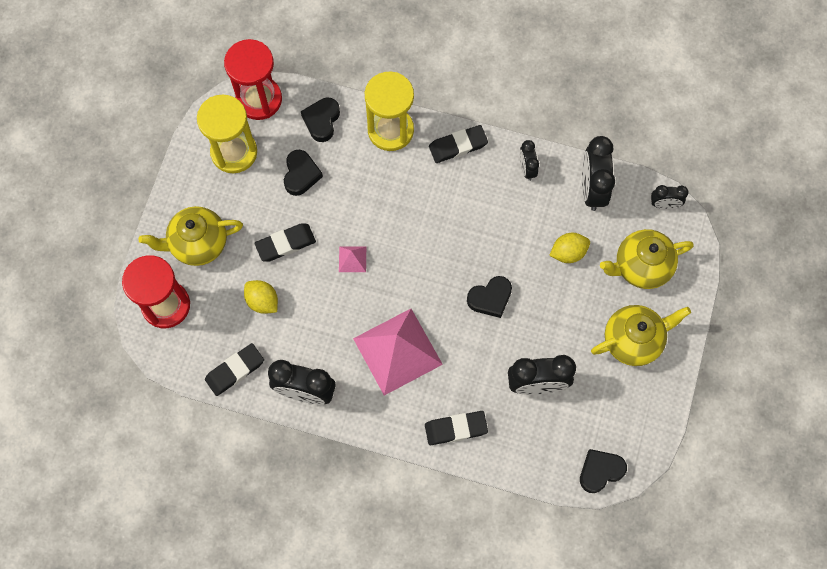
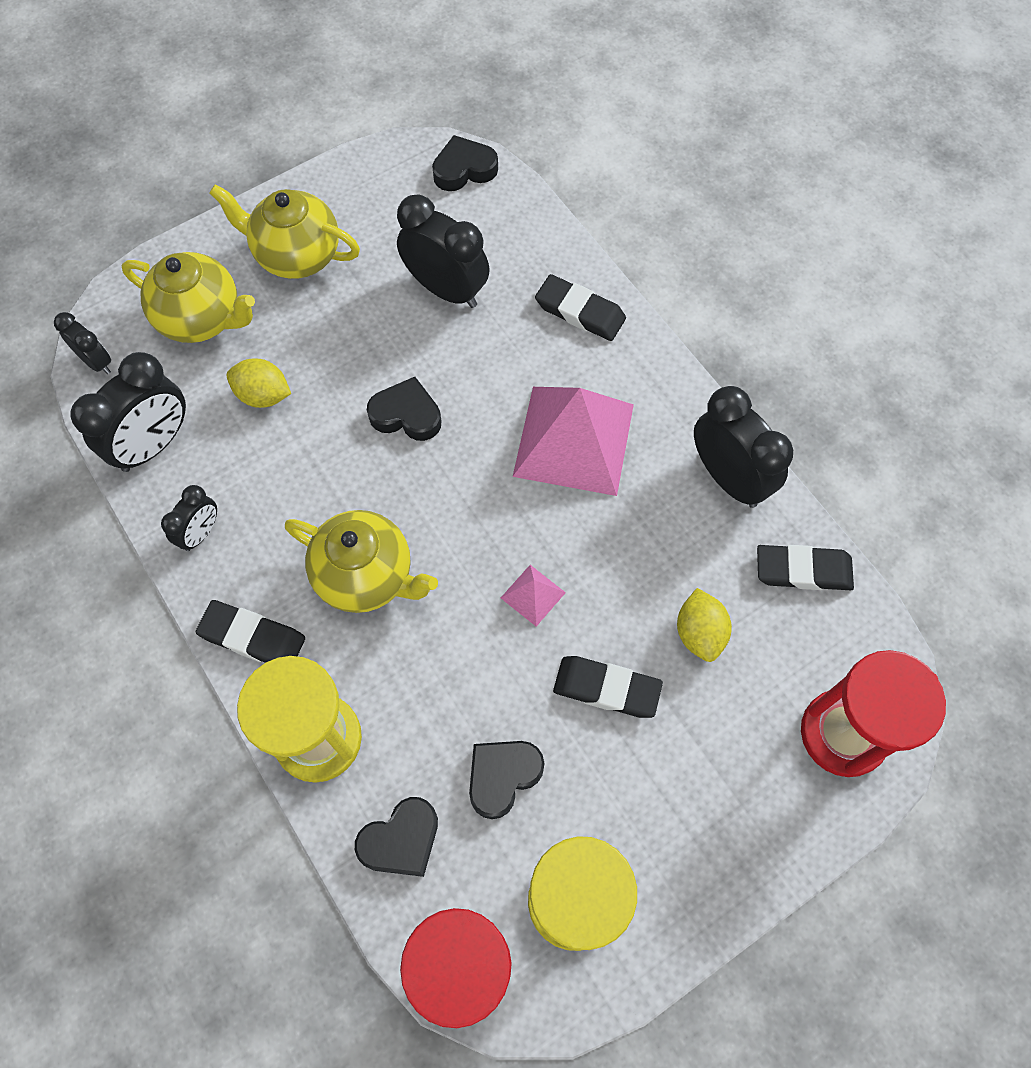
camera: 140 degrees left, 5 degrees down
(198, 244) = (734, 791): yellow teapot -> yellow teapot (366, 575)
(600, 471) = (464, 169): black heart -> black heart turned 150 degrees clockwise

